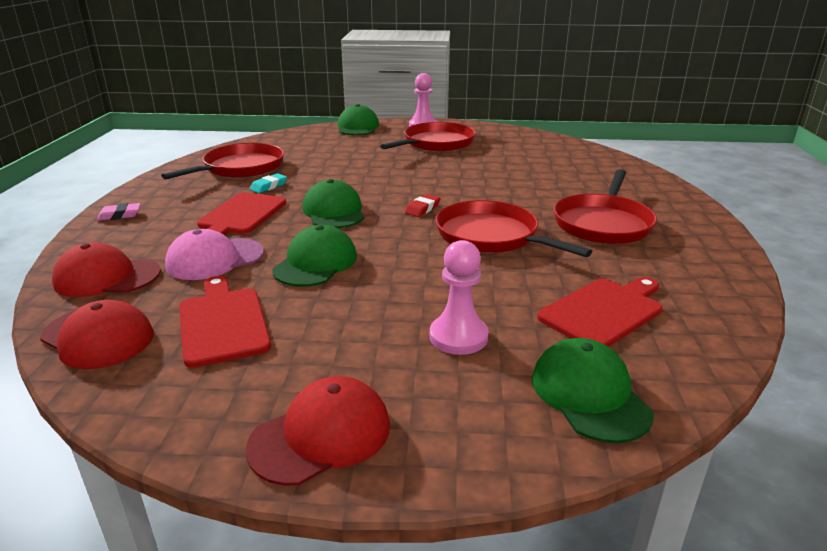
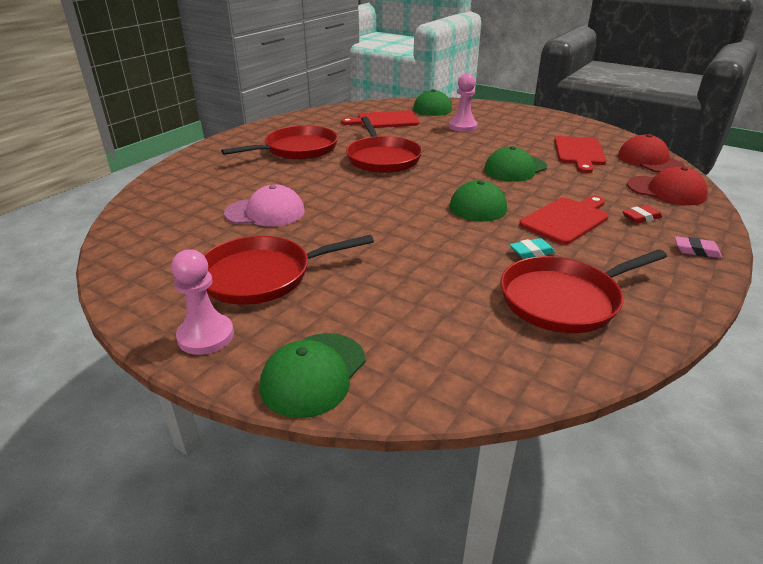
camera: 150 degrees left, 5 degrees up
(215, 259) = (587, 186): pink cap -> pink cap (265, 212)
(321, 435) = (539, 117): red cap -> none
(422, 209) = (402, 188): red eraser -> red eraser (641, 217)

